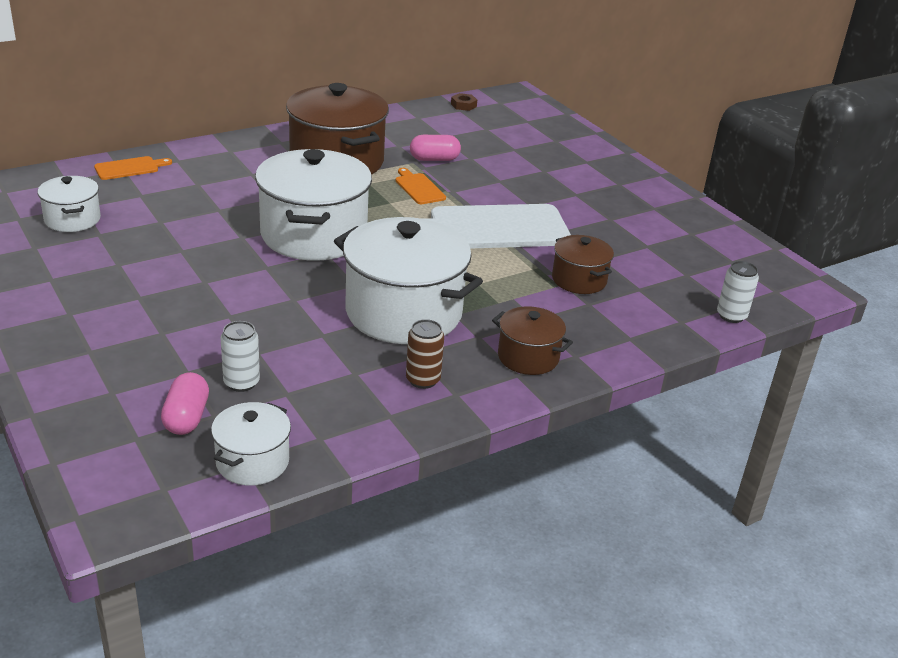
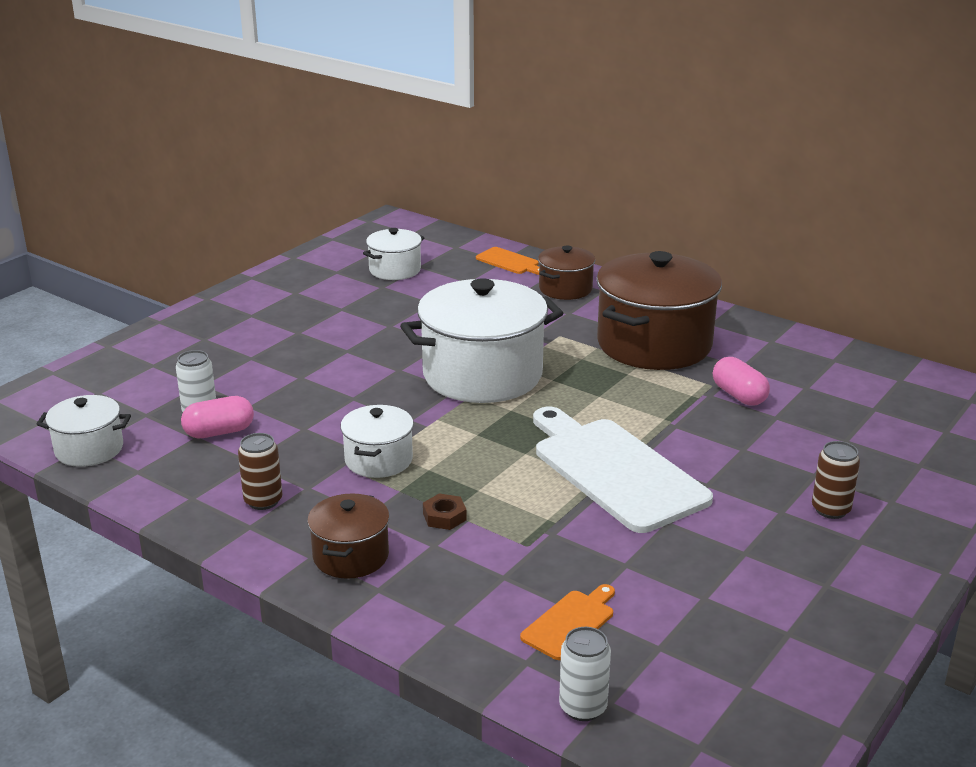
camera: 70 degrees right, 5 degrees down
(186, 417) = (136, 404): pink capsule -> pink capsule (219, 432)
(403, 312) = (378, 460): white pot -> white pot, size x0.51
(419, 188) = (655, 403): orange cutting board -> orange cutting board (570, 623)
(463, 105) = (917, 378): brown nut -> brown nut (444, 516)
(579, 280) = (554, 558): brown pot -> brown pot (565, 289)
(583, 180) = (830, 509): none -> brown can

